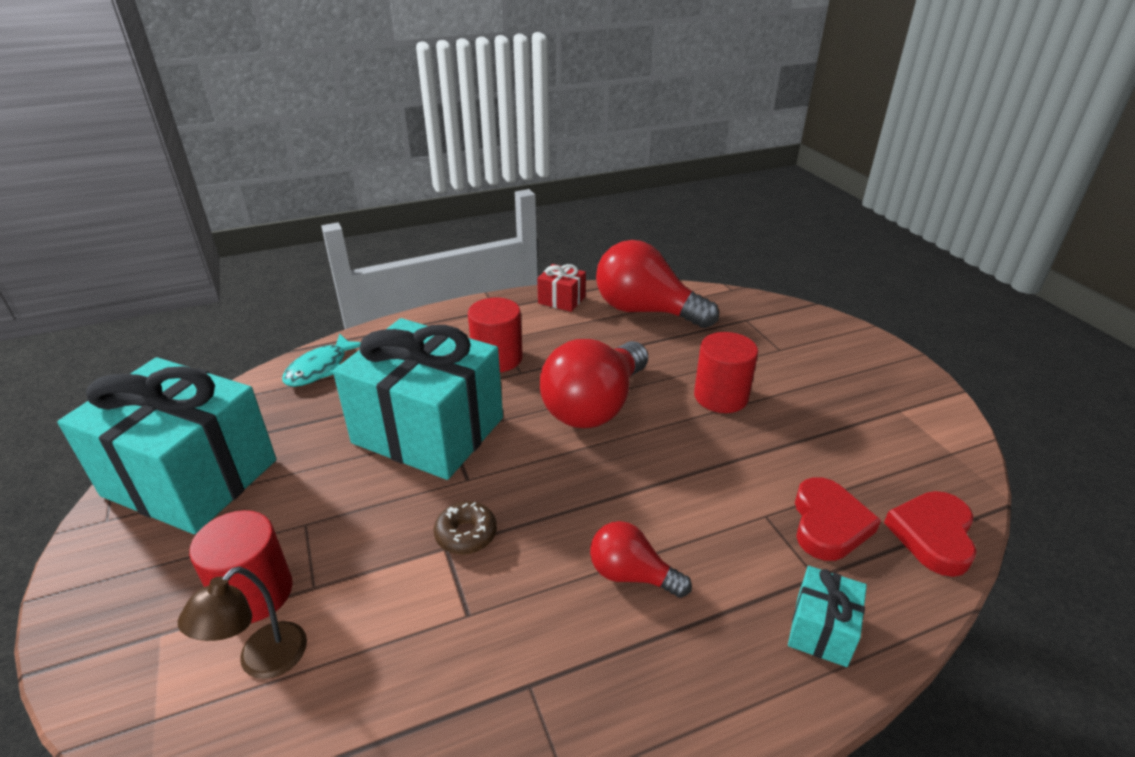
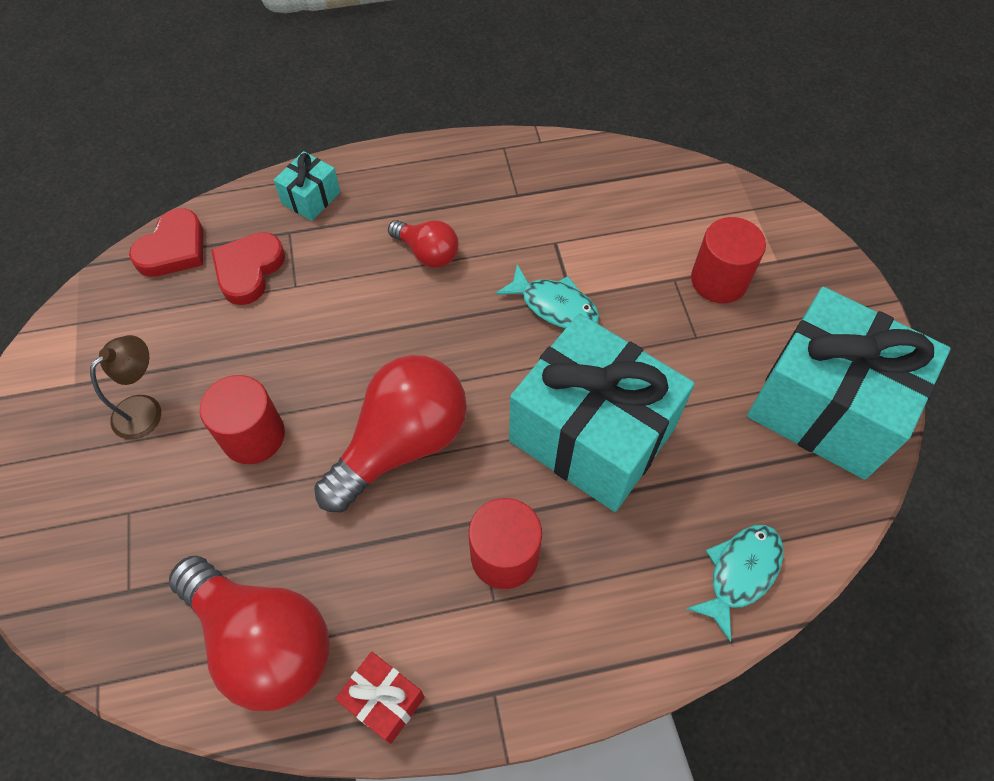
camera: 170 degrees left, 25 degrees up
(262, 661) = (696, 232): brown lamp -> brown lamp (145, 409)
(466, 534) = (554, 305): brown donut -> turquoise fish

